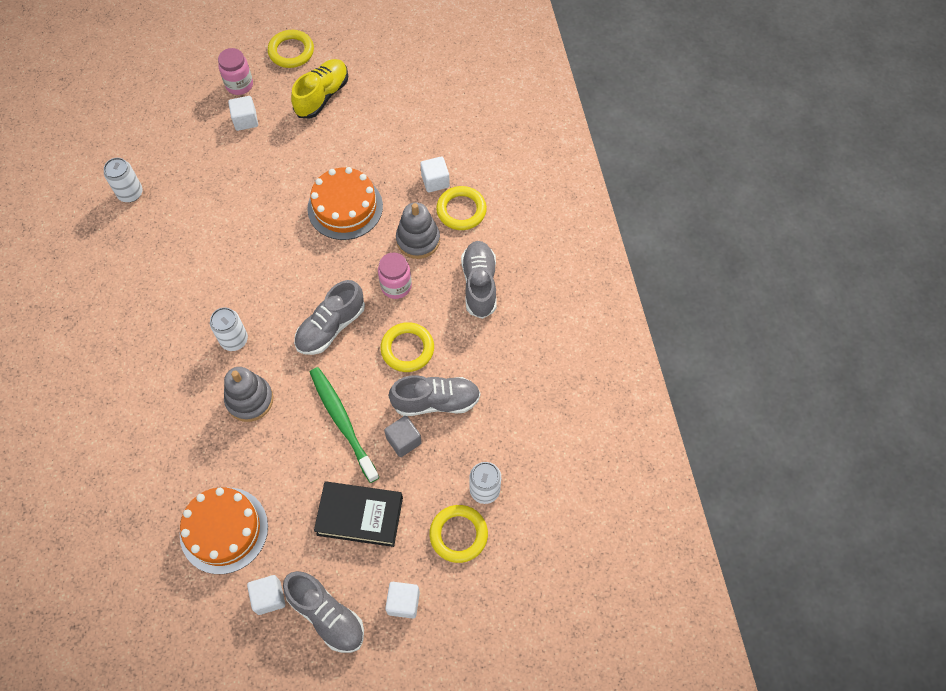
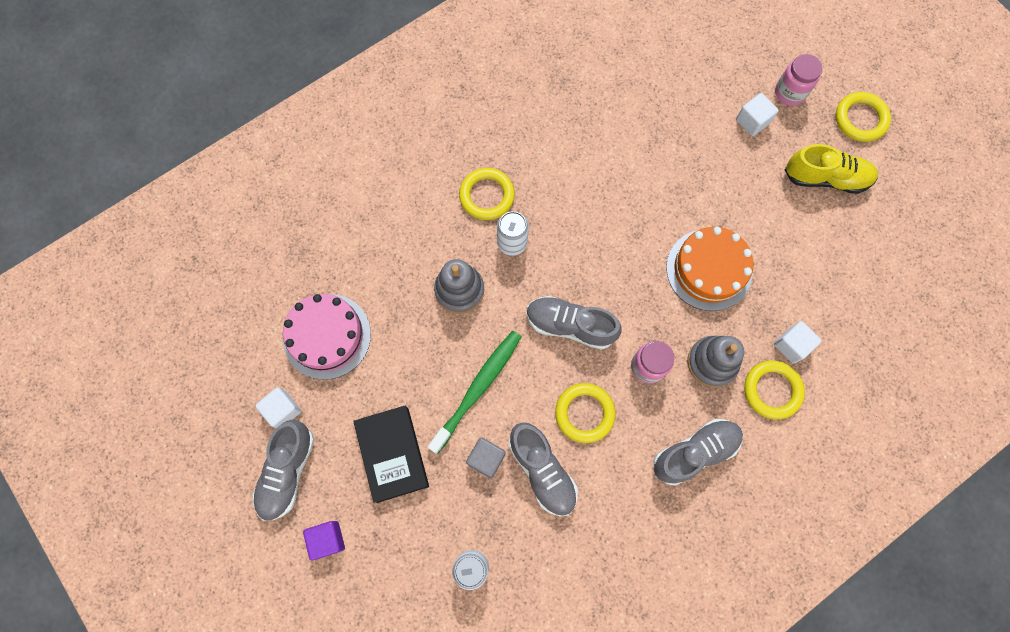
camera: 65 degrees right, 10 degrees up
(130, 193) = (613, 65): white can -> none
(224, 530) = (327, 336): orange cake -> pink cake
(403, 602) = (327, 539): white cube -> purple cube
(458, 534) = (415, 562): yellow ring -> yellow ring (487, 196)

